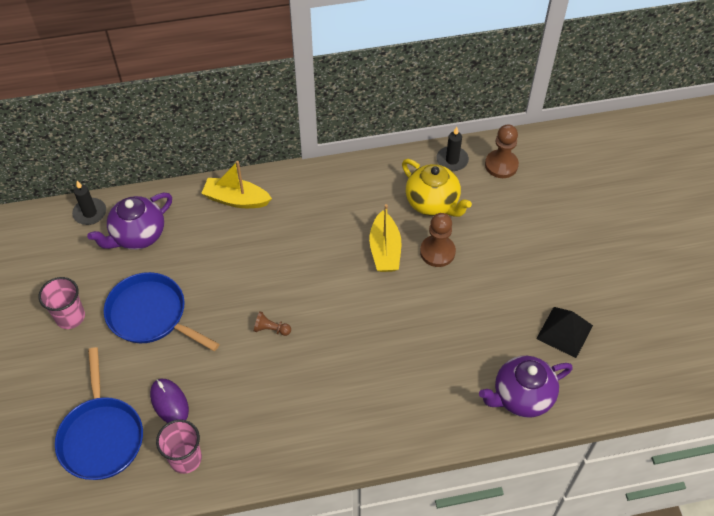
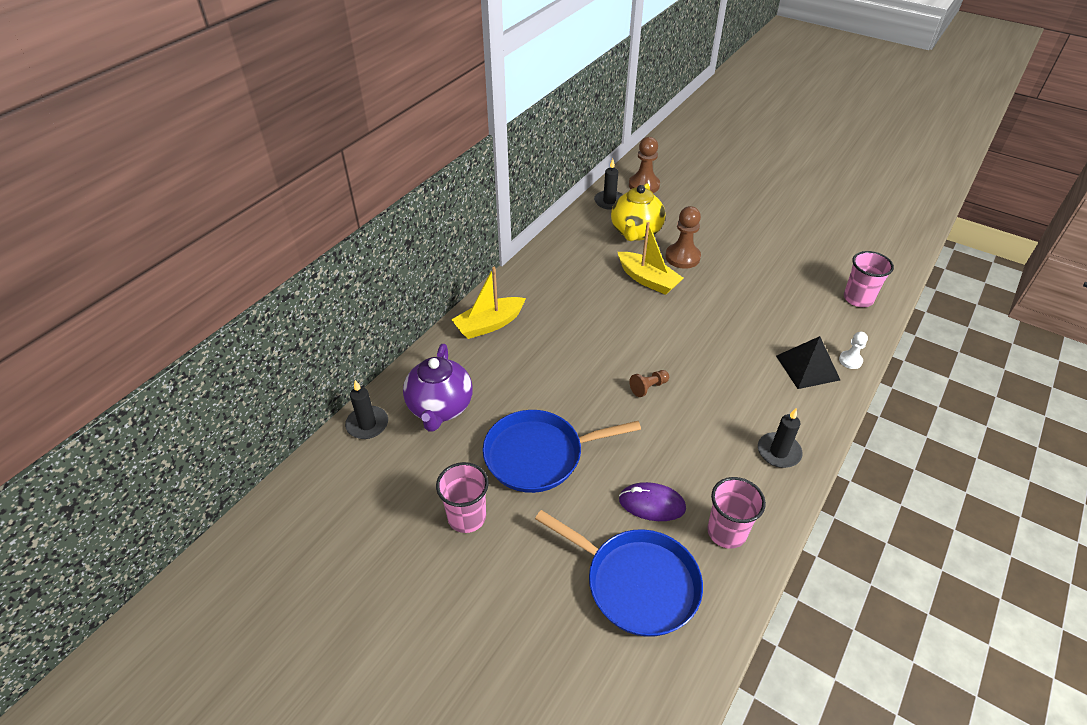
camera: 45 degrees left, 10 degrees down
(287, 445) = (778, 452): none -> black candle
(433, 203) = (635, 232): yellow teapot -> yellow teapot turned 105 degrees clockwise
(435, 434) = (850, 360): none -> white pawn
(521, 397) = (858, 298): purple teapot -> pink cup
(564, 332) = (821, 246): black pyramid -> black pyramid (807, 367)

